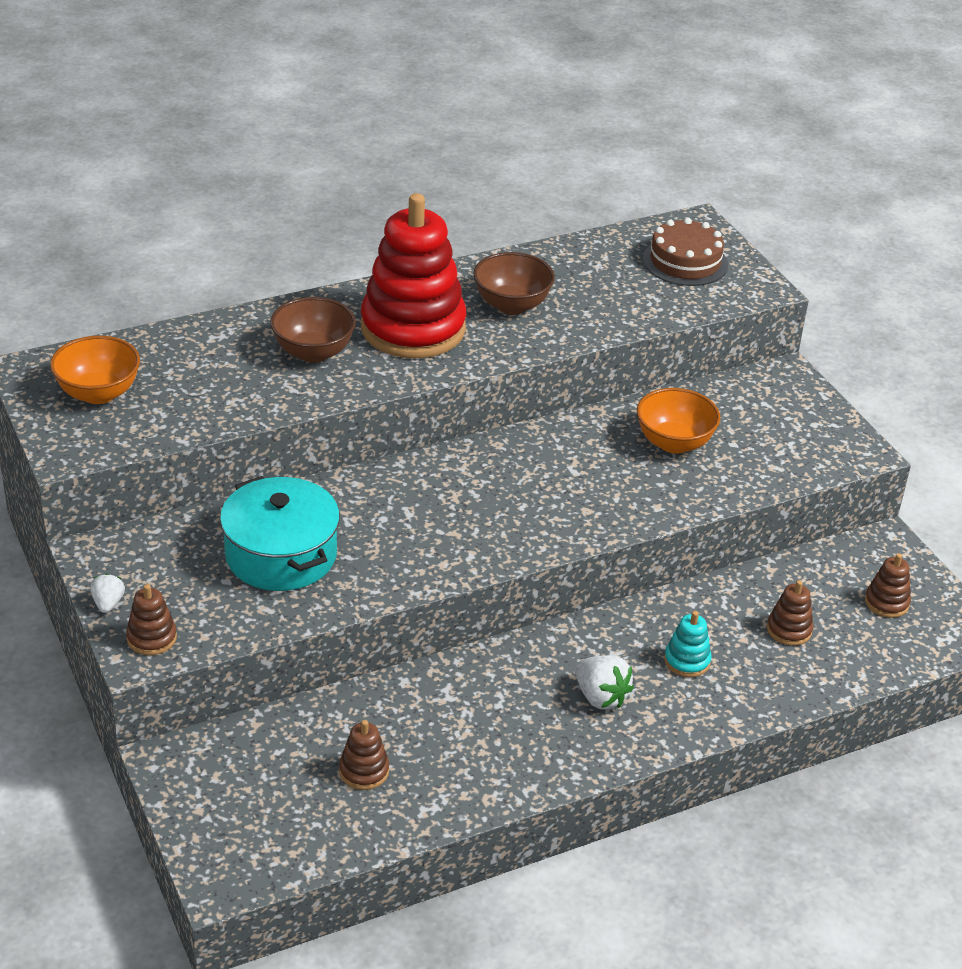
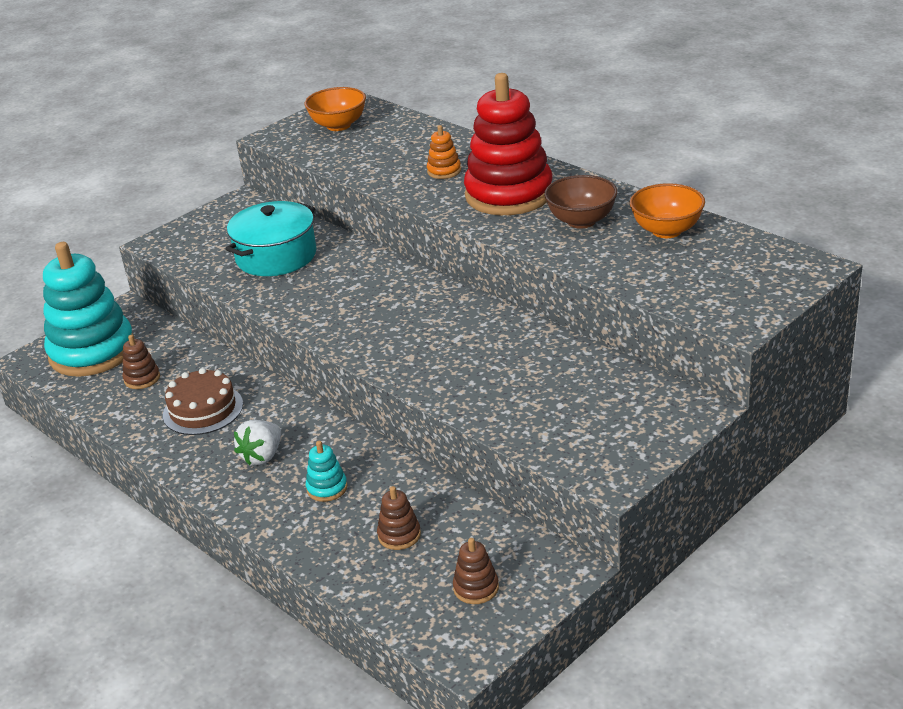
camera: 75 degrees right, 5 degrees down
(108, 603) = (196, 219): white strawberry -> none
(152, 638) = (172, 241): brown stacking toy -> none
(257, 811) = (92, 352): none -> turquoise stacking toy
(313, 352) = (444, 171): brown bowl -> orange stacking toy
(674, 443) = (534, 374): orange bowl -> orange bowl (666, 231)
(685, 262) = (739, 276): brown cake -> brown cake (203, 409)

